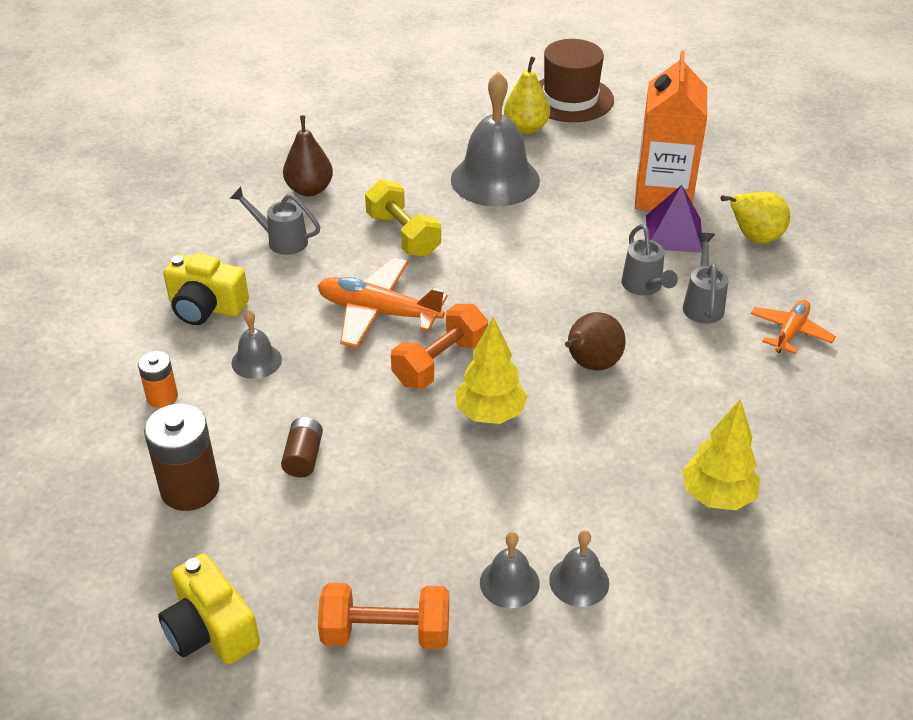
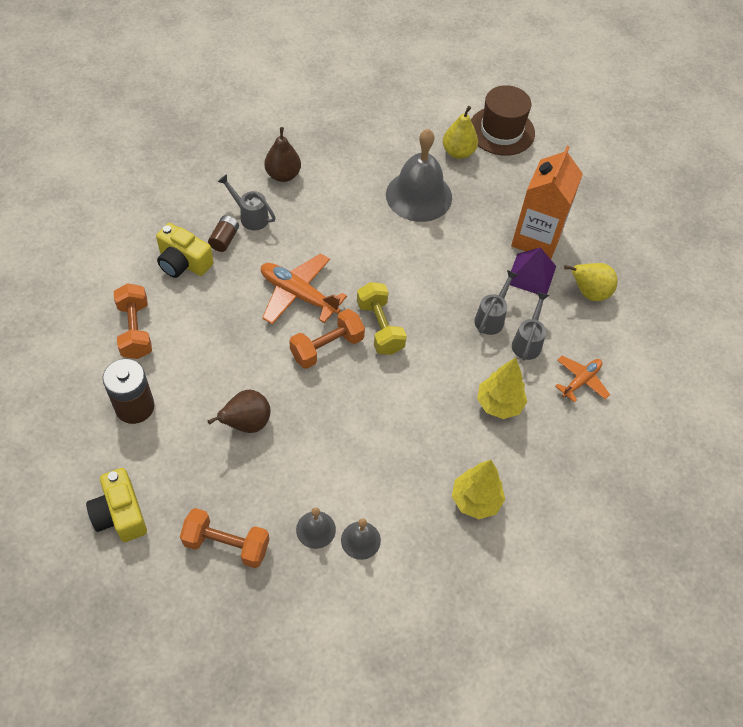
camera: 10 degrees right, 15 degrees up
(162, 397) = (135, 330): orange battery -> orange dumbbell
(256, 361) = (205, 316): grey bell -> none
(303, 457) = (213, 401): brown battery -> brown battery (224, 239)
(403, 235) = (336, 231): yellow dumbbell -> yellow dumbbell (380, 327)
(490, 414) = (347, 397): yellow tree -> yellow tree (499, 404)
(590, 365) = (429, 374): brown pear -> brown pear (246, 423)
(644, 287) = (491, 317): grey watering can -> grey watering can turned 150 degrees counterclockwise

